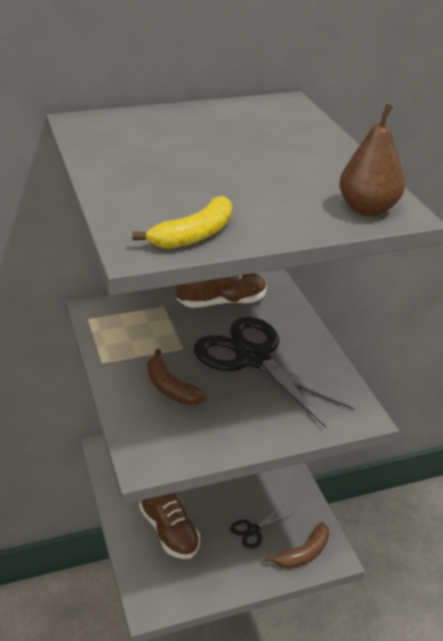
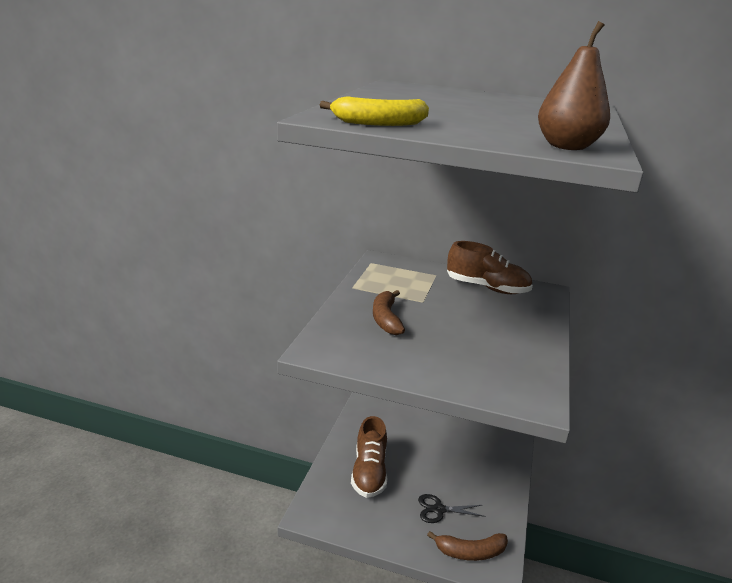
camera: 35 degrees right, 10 degrees down
(253, 358) = (476, 328): black scissors -> none

